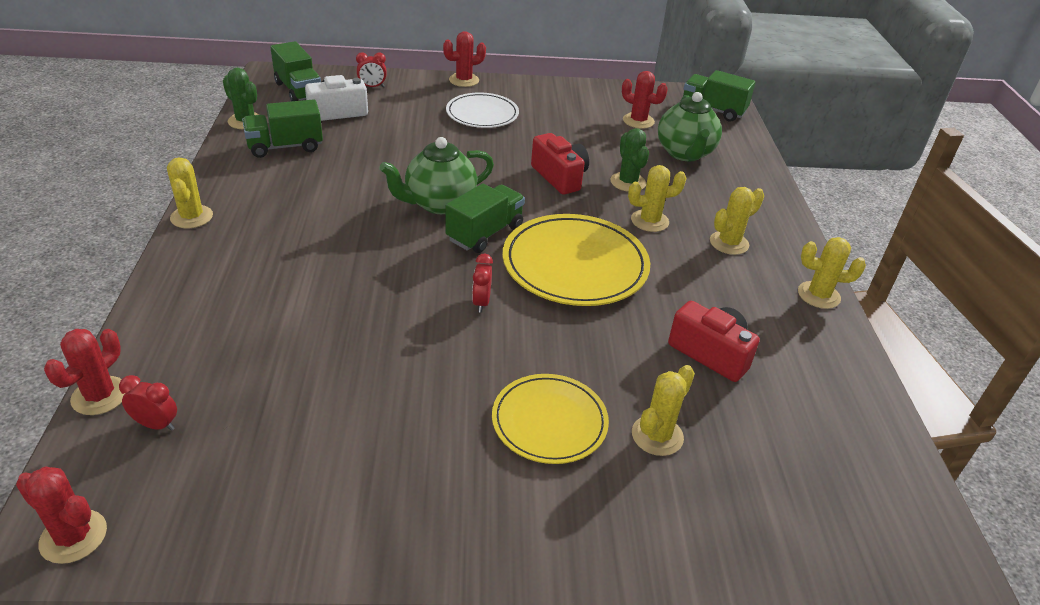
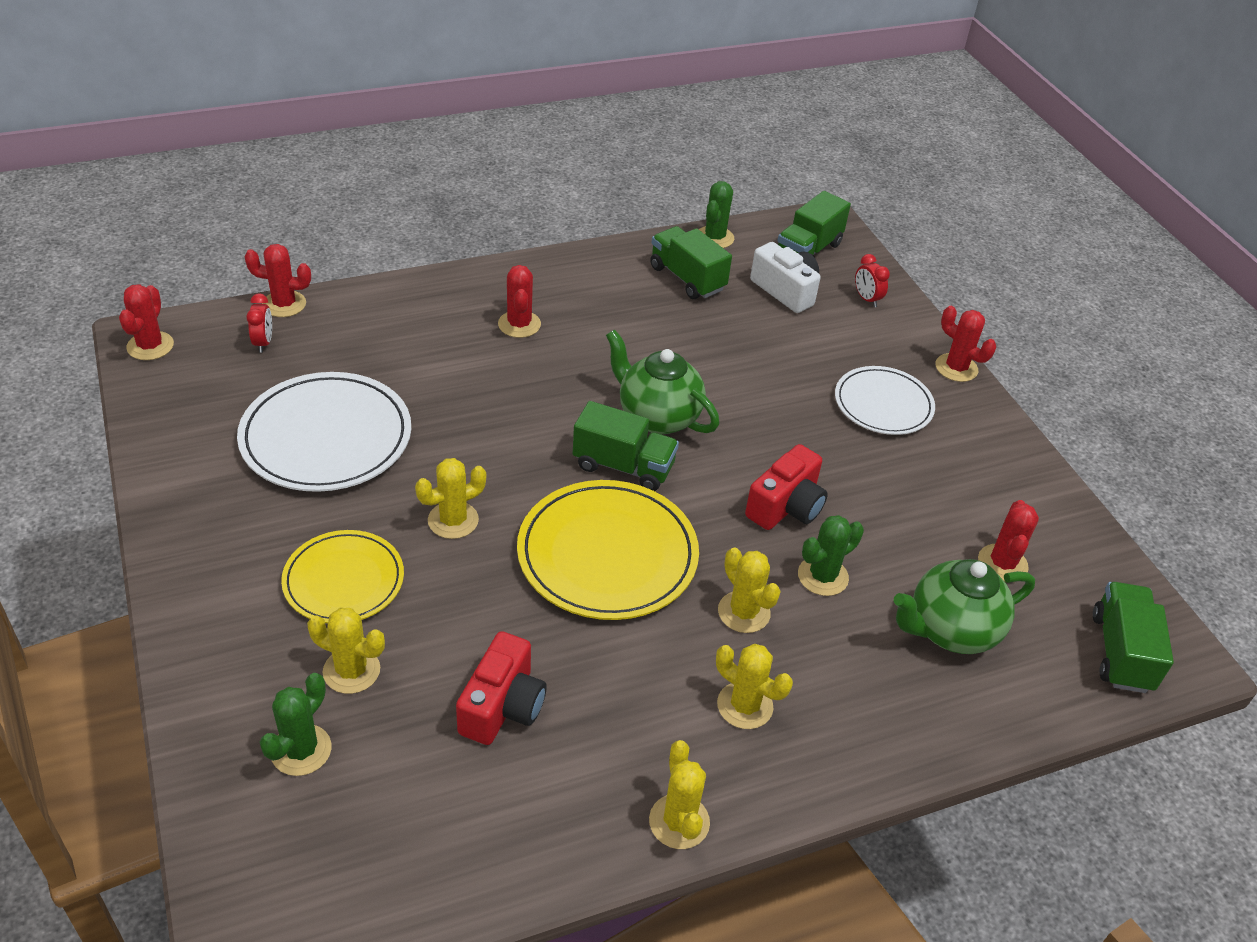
camera: 70 degrees right, 5 degrees up
(191, 217) = (529, 264): yellow cactus -> yellow cactus (453, 520)
(273, 243) = (519, 324): none -> red cactus
(348, 399) = (326, 437): none -> white plate
(481, 302) = (500, 491): red clock -> none
(738, 485) = (301, 750): none -> green cactus

